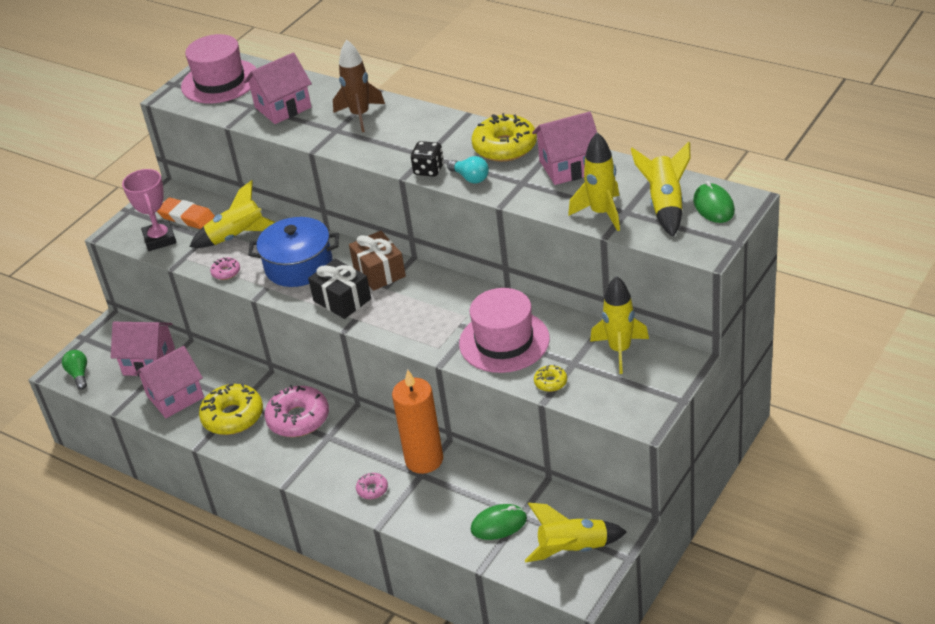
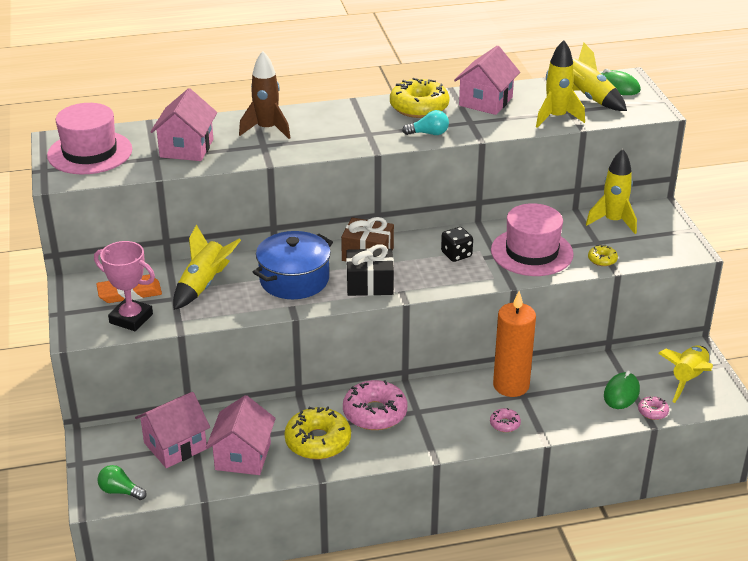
camera: 50 degrees left, 5 degrees down
(226, 272) = (237, 312): pink donut -> pink donut (652, 412)
(429, 170) = (388, 141): black dice -> black dice (456, 255)

